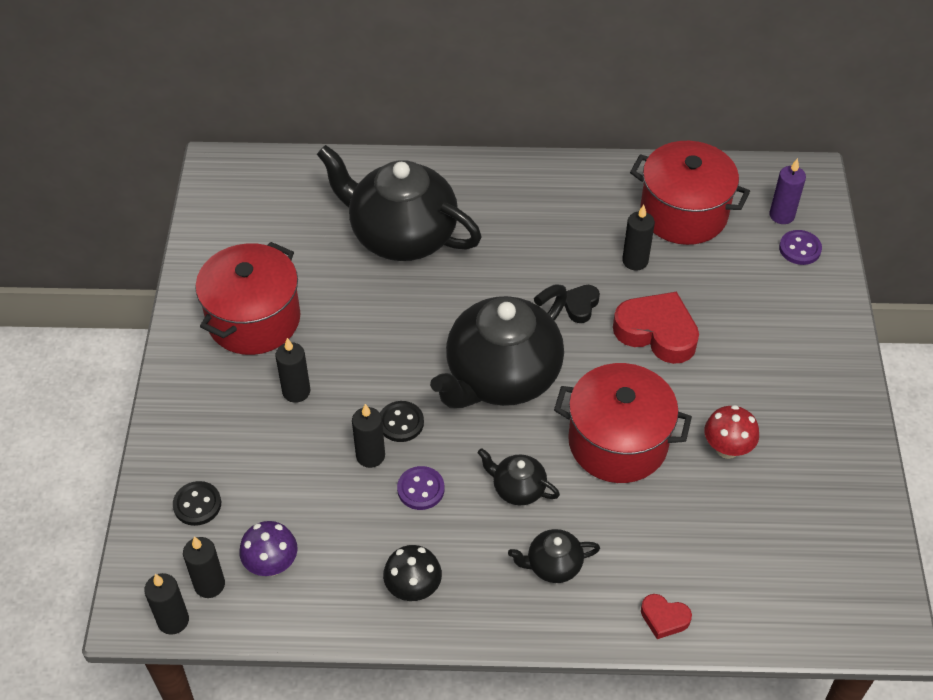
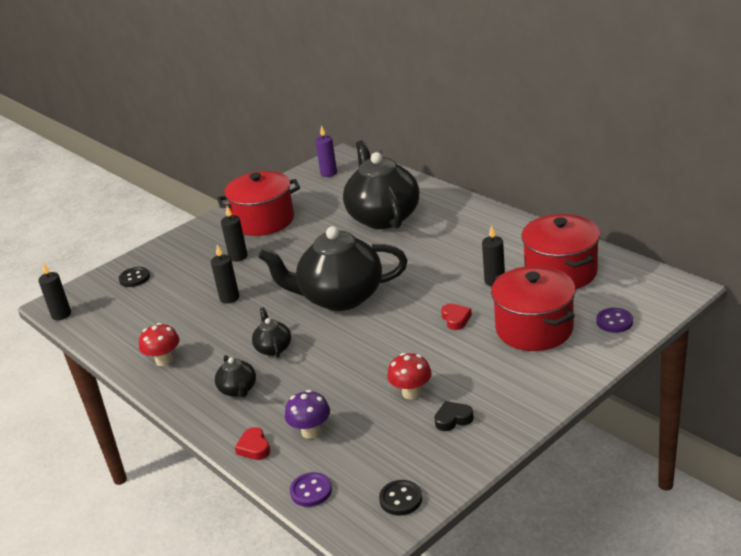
camera: 50 degrees right, 20 degrees down
(209, 584) = (93, 310): black candle -> none
(272, 565) = (126, 316): purple mushroom -> purple mushroom (311, 432)
(401, 423) = (263, 292): black button -> black button (400, 499)
(413, 589) = (164, 360): black mushroom -> red mushroom
(420, 489) = (230, 323): purple button -> purple button (311, 491)
(553, 565) = (238, 390): black teapot -> black teapot turned 150 degrees counterclockwise
(580, 305) = (430, 287): black heart -> black heart (453, 419)
(618, 442) = (354, 356): red pot -> red pot (534, 329)
(657, 332) = (456, 319): red heart -> red heart, size x0.50
(781, 215) = (628, 300): purple candle -> purple candle (329, 173)

